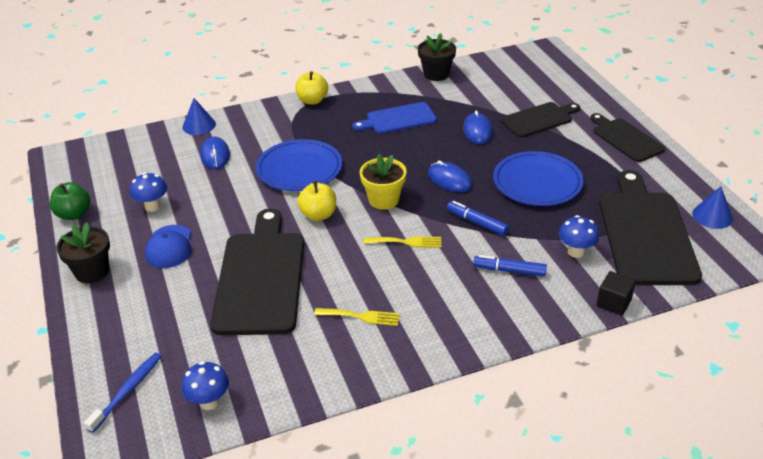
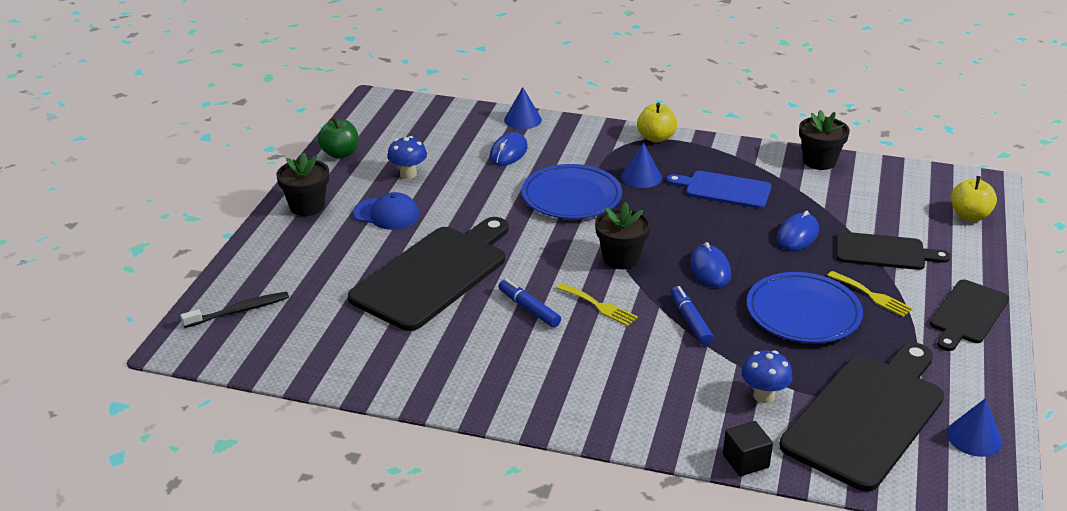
camera: 35 degrees right, 5 degrees down
(127, 391) = (239, 311): blue toothbrush -> black toothbrush
(169, 247) = (386, 214): blue cap -> blue cap turned 105 degrees counterclockwise
(209, 402) = (288, 351): blue mushroom -> none
(318, 215) = (543, 244): yellow apple -> yellow apple (969, 216)
(333, 133) = (641, 177): none -> blue cone
(361, 316) = (483, 348): yellow fork -> yellow fork (872, 295)
(383, 200) = (621, 258): yellow flower pot -> black flower pot
(509, 271) = (671, 379): blue marker -> blue marker (529, 309)
(625, 139) = (967, 314): black cutting board -> black cutting board turned 150 degrees counterclockwise

